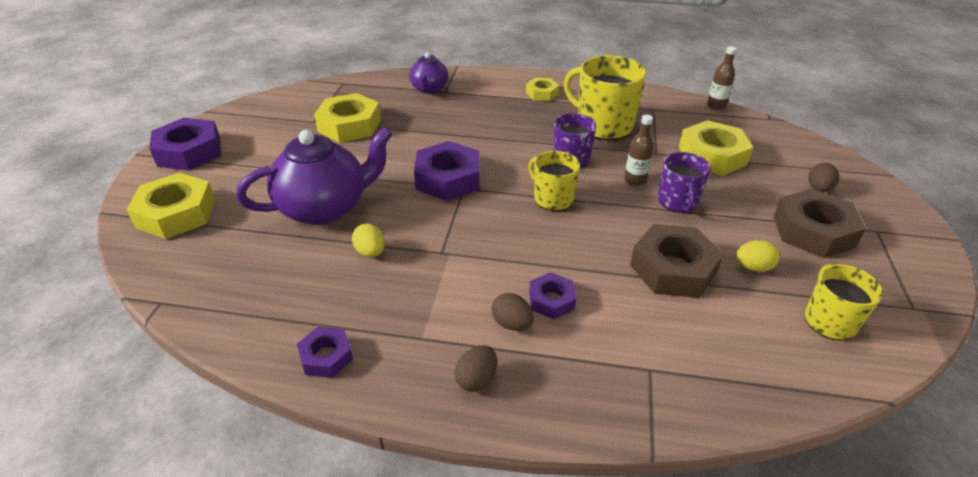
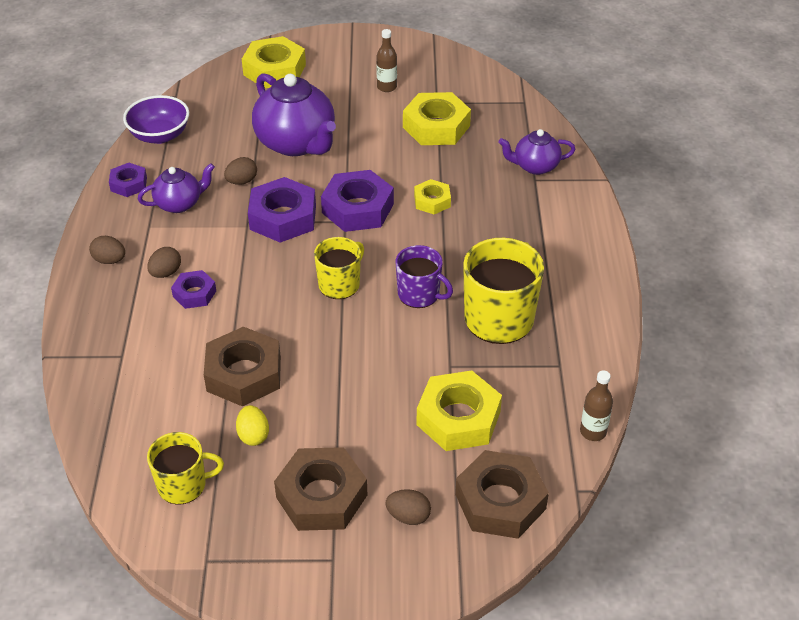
camera: 80 degrees right, 5 degrees up
(189, 152) = (362, 48): purple nut -> purple nut (283, 217)
(238, 321) = (160, 135): none -> purple bowl
(370, 252) = (242, 181): yellow egg -> brown egg
(388, 307) = (179, 203): none -> purple teapot
(542, 93) = (561, 259): yellow nut -> yellow nut (432, 201)
(635, 180) = (387, 347): brown bottle -> brown bottle (386, 87)
(678, 201) = (355, 382): purple mug -> none
(790, 148) = (500, 501): none -> brown nut

